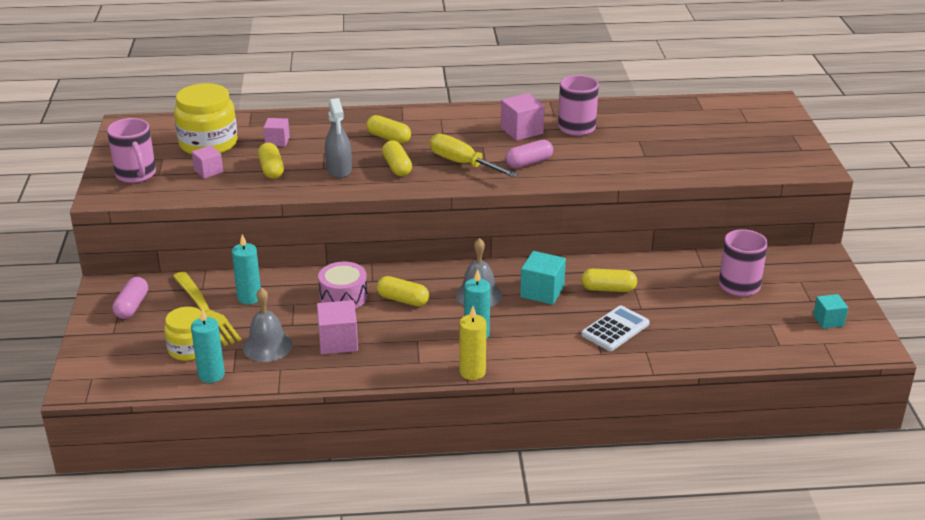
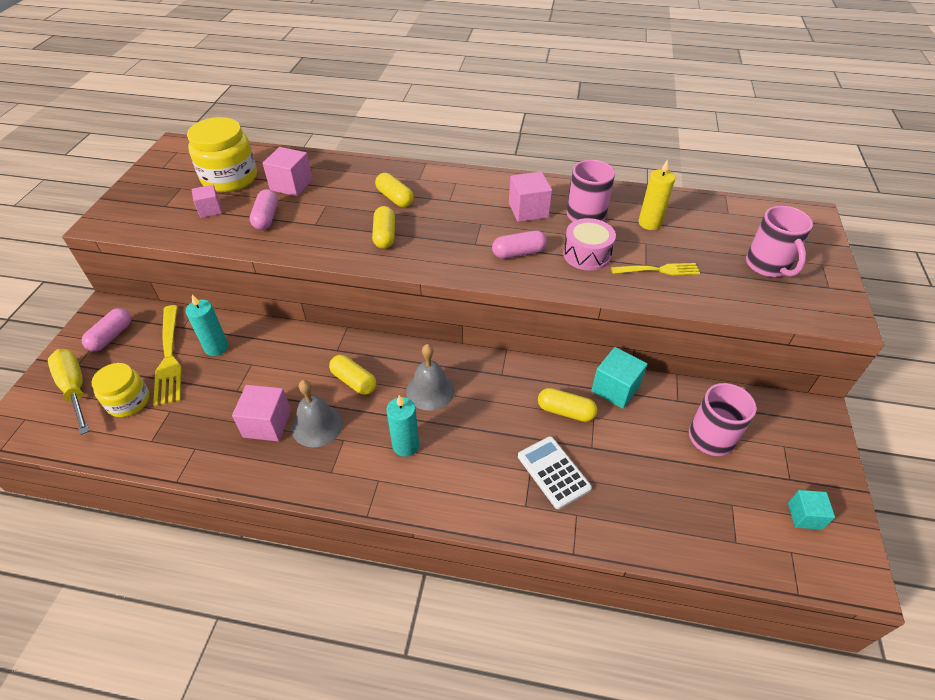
camera: 15 degrees right, 15 degrees up
(136, 175) = (145, 203): pink mug -> pink mug (768, 266)
(211, 375) = (129, 441): turquoise candle -> none
(267, 346) = (199, 414): grey bell -> grey bell (317, 425)
(271, 169) = (266, 218): yellow capsule -> pink capsule
(277, 141) = (291, 185): pink cube -> pink cube, size x1.55
(339, 170) = (328, 229): grey spray bottle -> none
(343, 297) = (301, 365): pink drum -> pink drum (586, 254)
(462, 164) = (451, 242): yellow screwdriver -> yellow screwdriver (75, 389)
(472, 372) = (378, 500): yellow candle -> yellow candle (649, 223)
(542, 292) = (495, 400): turquoise cube -> turquoise cube (615, 389)
(615, 329) = (553, 472): white calculator -> white calculator turned 90 degrees counterclockwise
(657, 158) = (658, 270): none -> yellow fork

